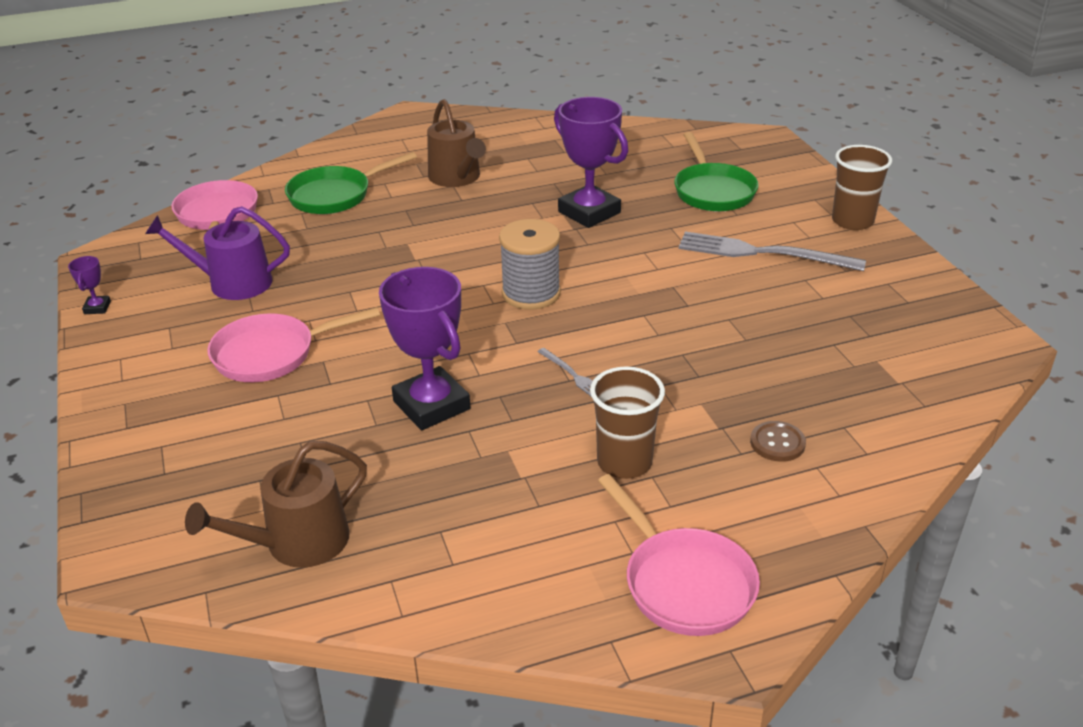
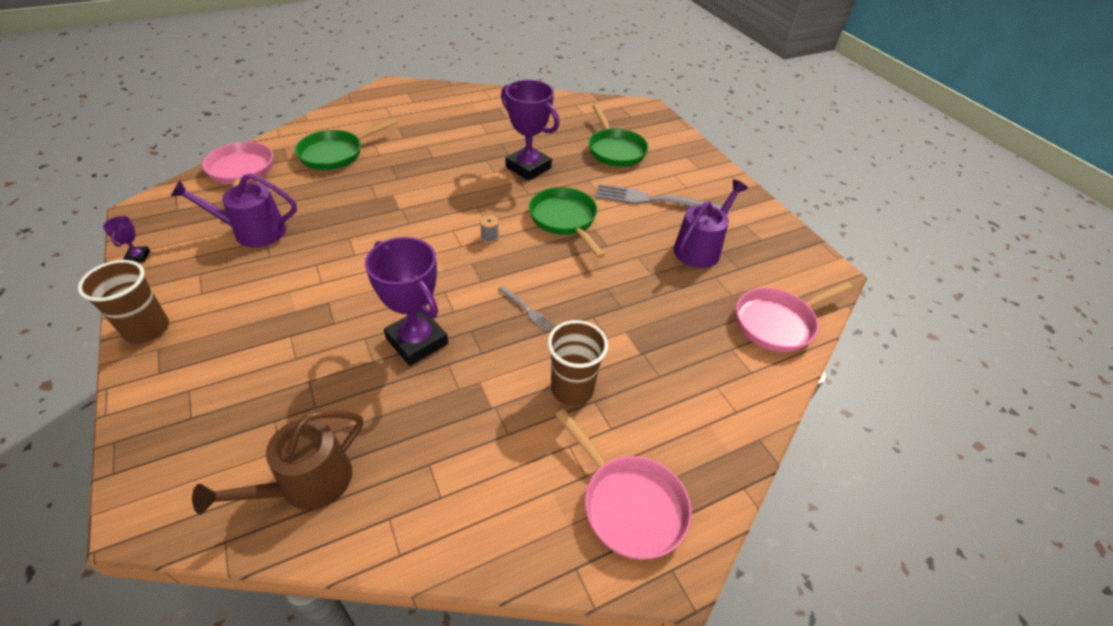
camera: 10 degrees left, 10 degrees up
(271, 354) = (285, 297): pink pan -> pink pan (778, 323)
(457, 178) = (428, 139): brown watering can -> none
(531, 293) = (489, 237): grey spool -> grey spool, size x0.40
(633, 275) = (565, 220): none -> green pan
(777, 443) = (685, 366): brown button -> none
(818, 311) = (700, 248): none -> purple watering can
(852, 221) = (714, 174): brown cup -> brown cup (147, 329)

